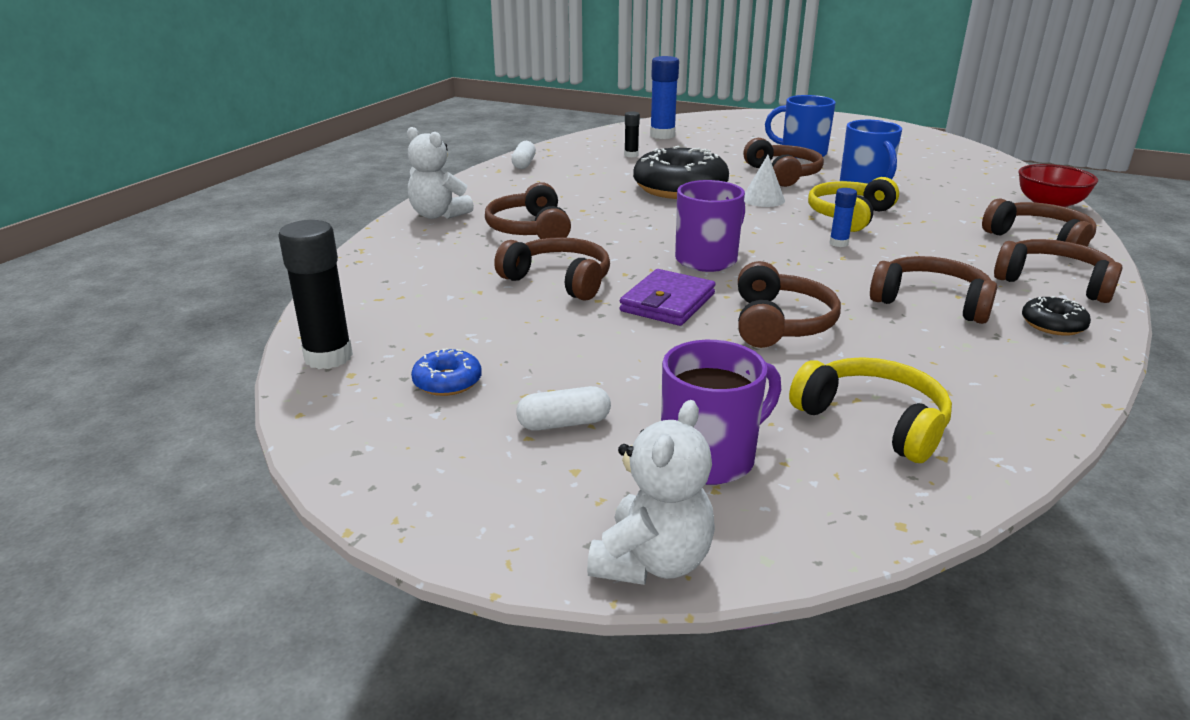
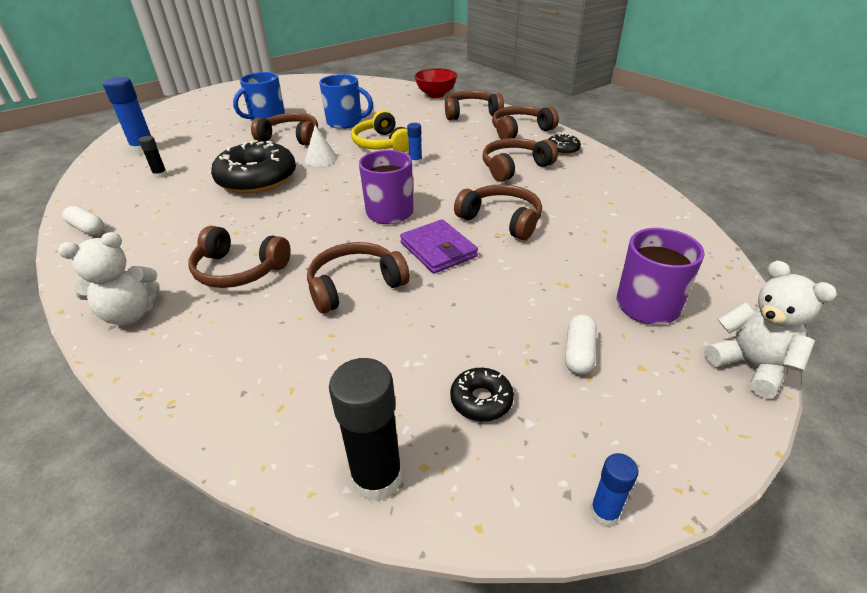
camera: 60 degrees left, 10 degrees up
(343, 476) = (604, 512): none -> blue glue stick
(447, 382) = (481, 400): blue donut -> black donut
(873, 421) = (630, 235): yellow headphones -> none

